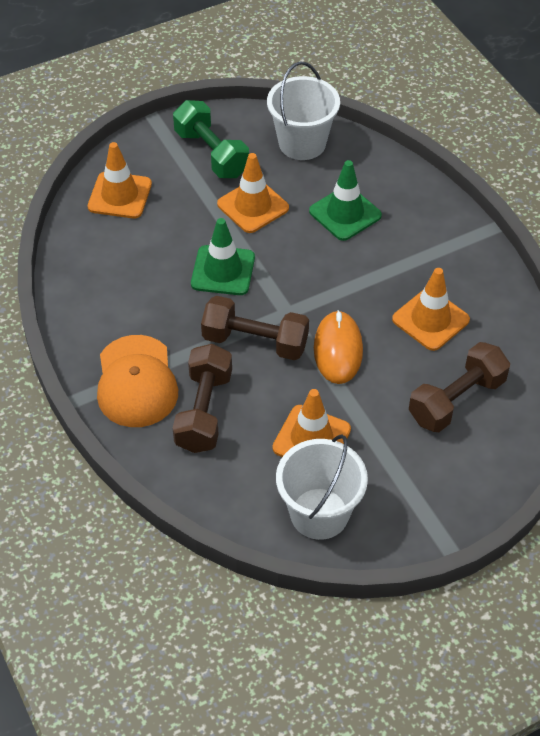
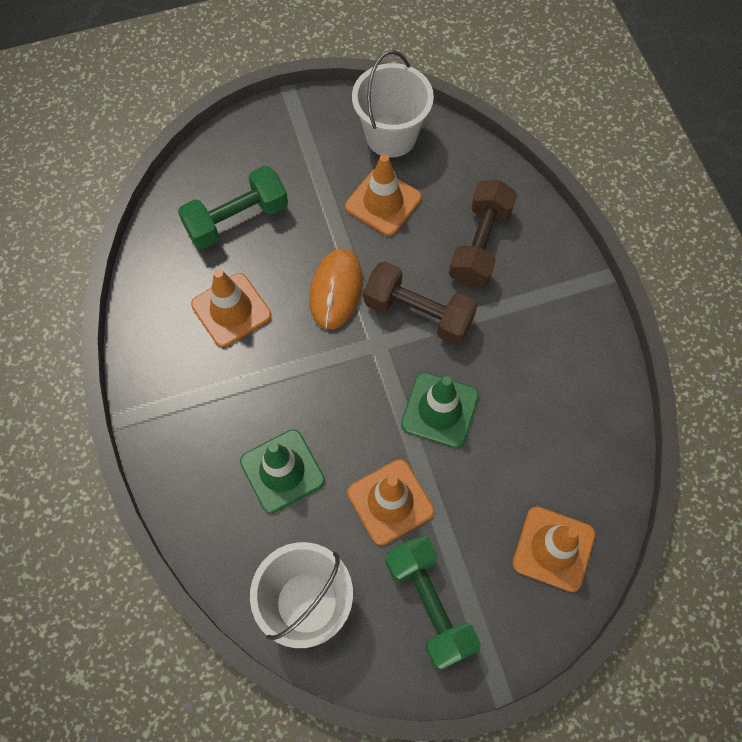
camera: 170 degrees left, 15 degrees up
(136, 382) = (544, 286): orange cap -> none
(457, 400) = (237, 219): brown dumbbell -> green dumbbell

